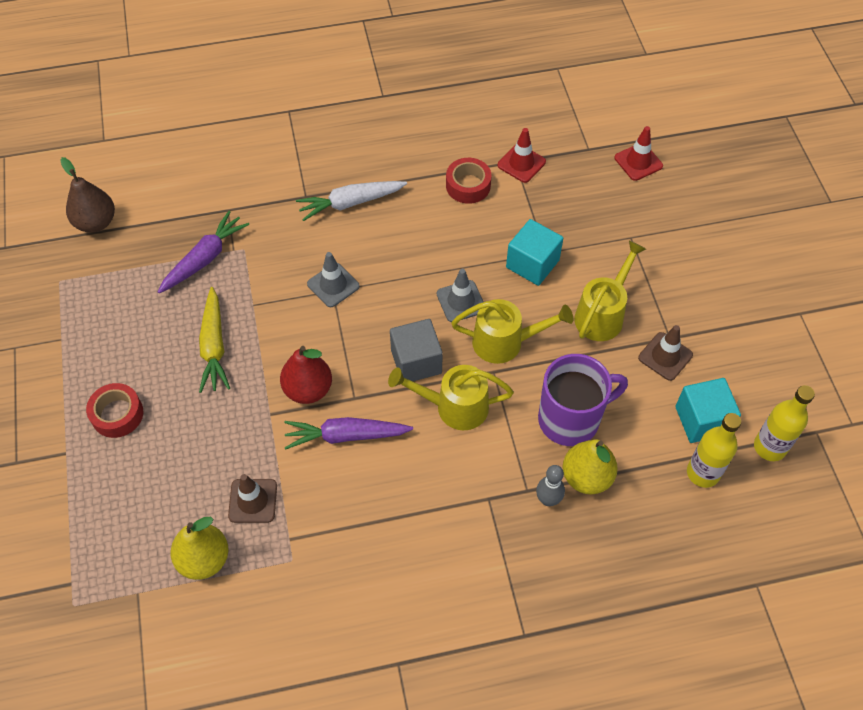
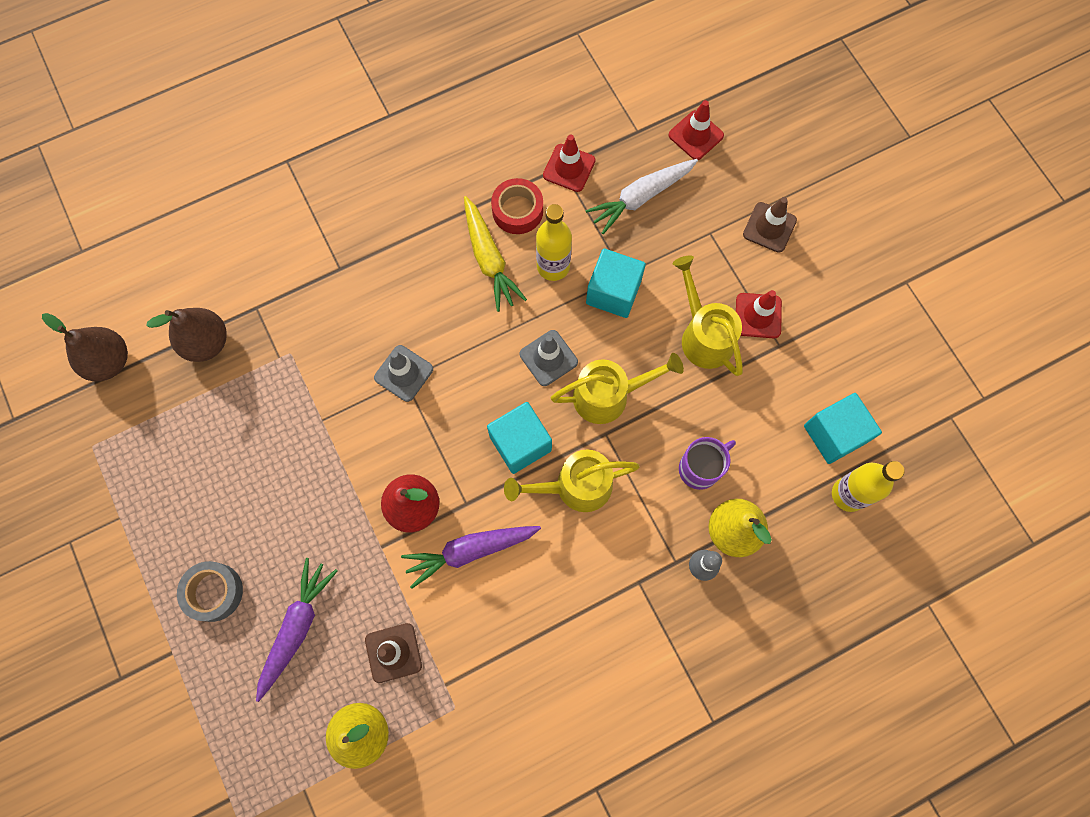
camera: 15 degrees left, 15 degrees up
(117, 414) = (214, 592): red tape -> grey tape
(178, 226) = (206, 342): none -> brown pear
(205, 258) = (249, 376): purple carrot -> purple carrot (297, 628)
(214, 346) = (294, 482): yellow carrot -> yellow carrot (489, 259)
(350, 203) = (393, 265): white carrot -> white carrot (641, 197)
(416, 362) = (520, 443): grey cube -> turquoise cube
(570, 419) = (700, 468): purple mug -> purple mug, size x0.62
(603, 314) = (703, 334): yellow watering can -> yellow watering can turned 45 degrees counterclockwise
(656, 310) = (758, 316): none -> red traffic cone
(665, 356) = (780, 369): brown traffic cone -> brown traffic cone (769, 227)
(769, 447) = (908, 447): yellow bottle -> yellow bottle (553, 266)

